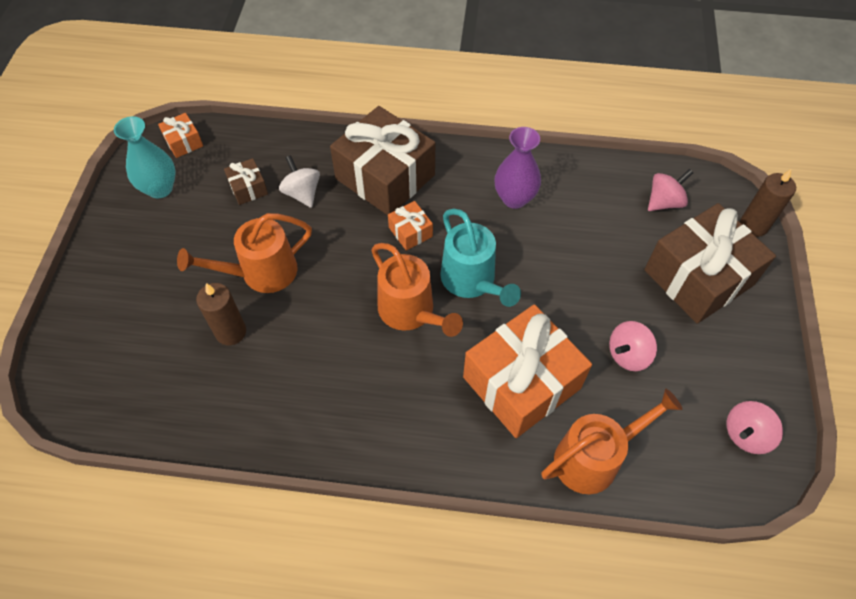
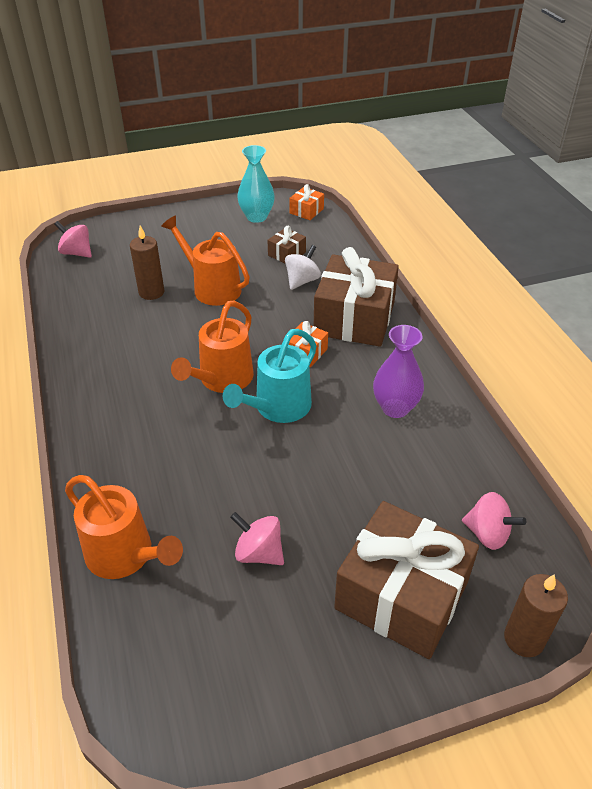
camera: 65 degrees right, 15 degrees down
(521, 382) = (185, 475): orange gift -> none
(746, 434) = (208, 697): pink spinning top -> pink spinning top (77, 253)

